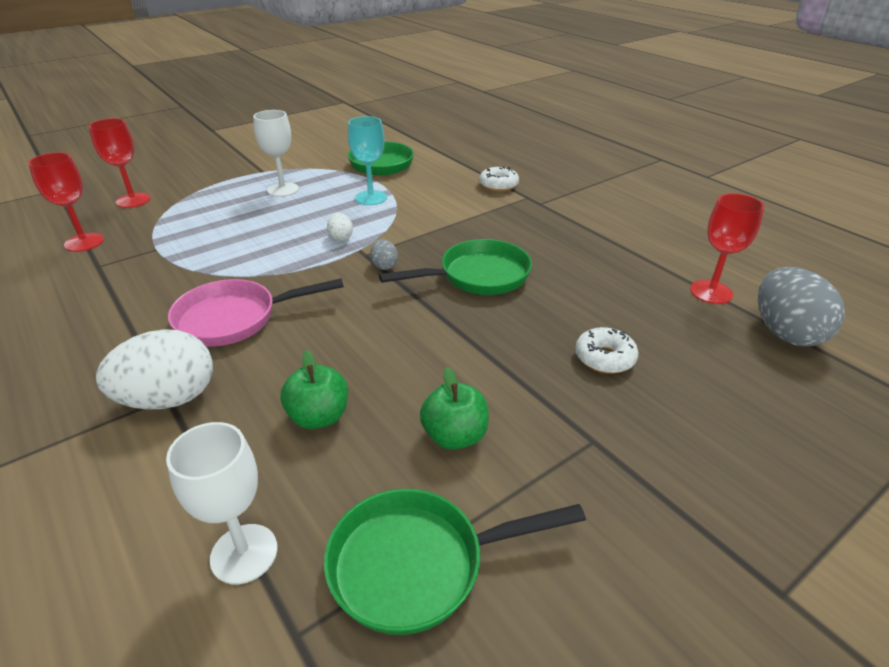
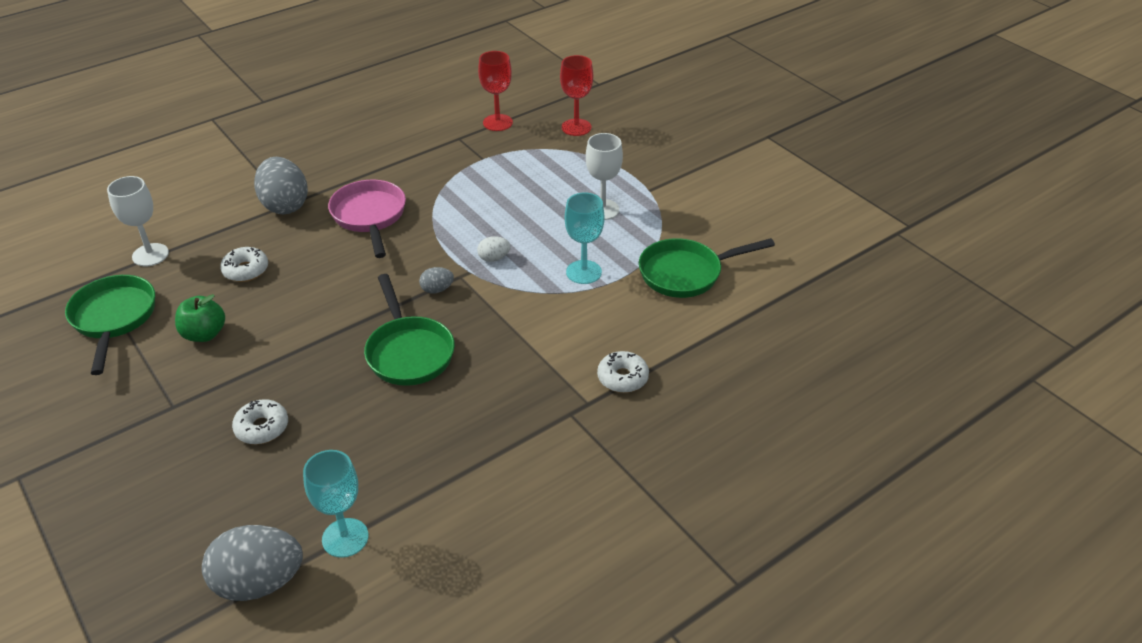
camera: 90 degrees right, 5 degrees up
(169, 399) = (285, 205): white egg -> grey egg
(319, 417) = (246, 270): green apple -> white donut
(711, 292) = (345, 538): red goblet -> turquoise goblet

